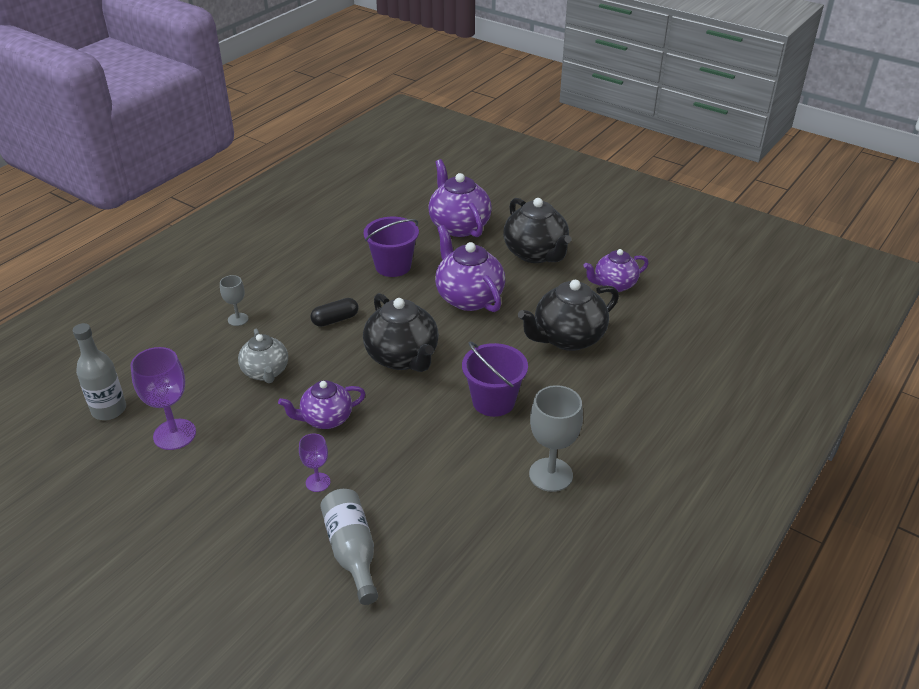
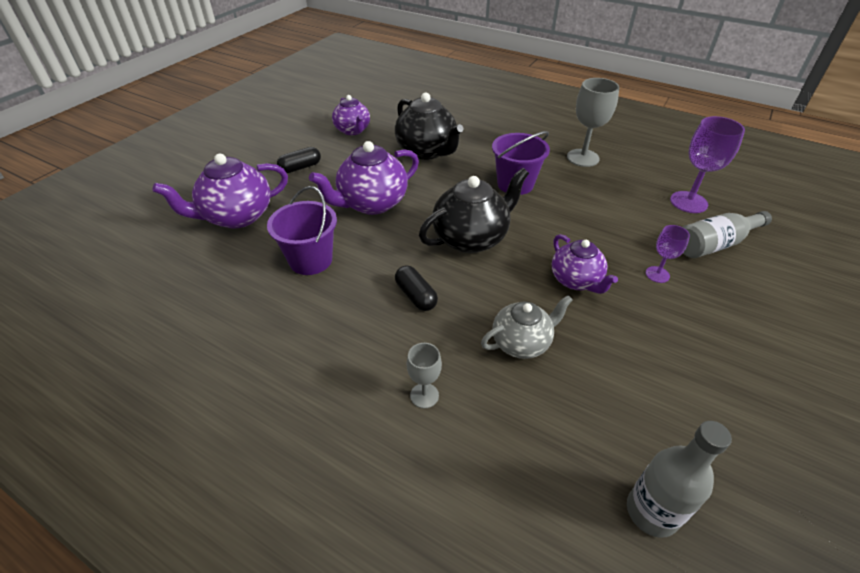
camera: 95 degrees left, 5 degrees up
(174, 434) = (657, 411): purple goblet -> purple goblet (688, 202)
(535, 254) = (300, 167): black teapot -> black capsule

